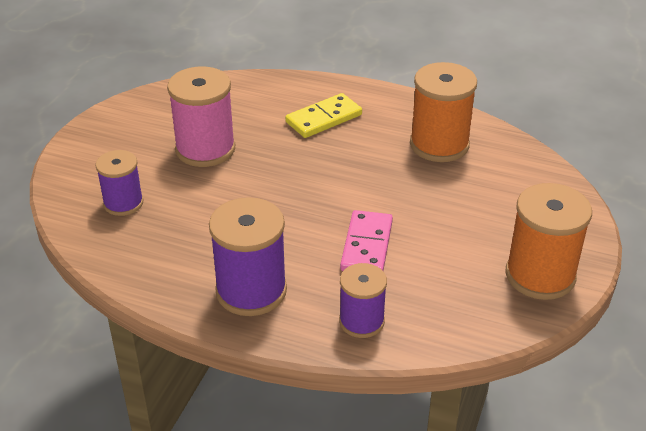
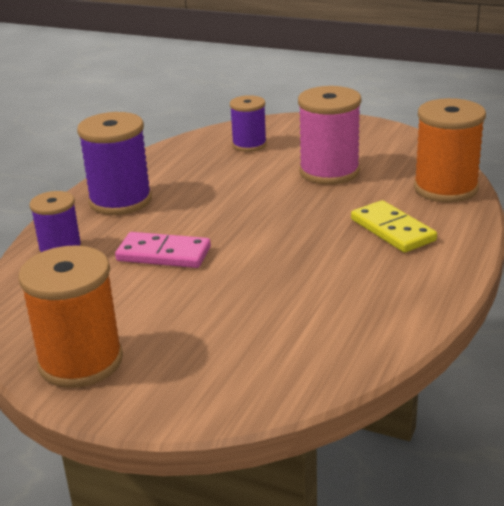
camera: 95 degrees right, 10 degrees down
(439, 145) = (344, 305): orange spool -> orange spool (445, 188)

